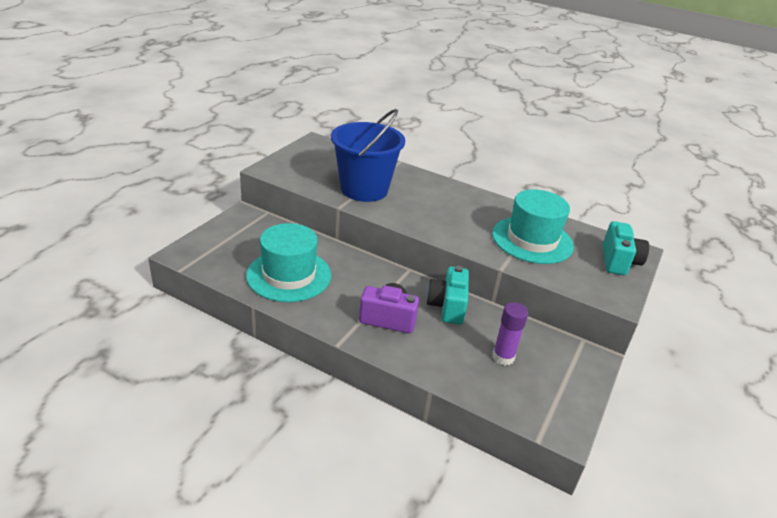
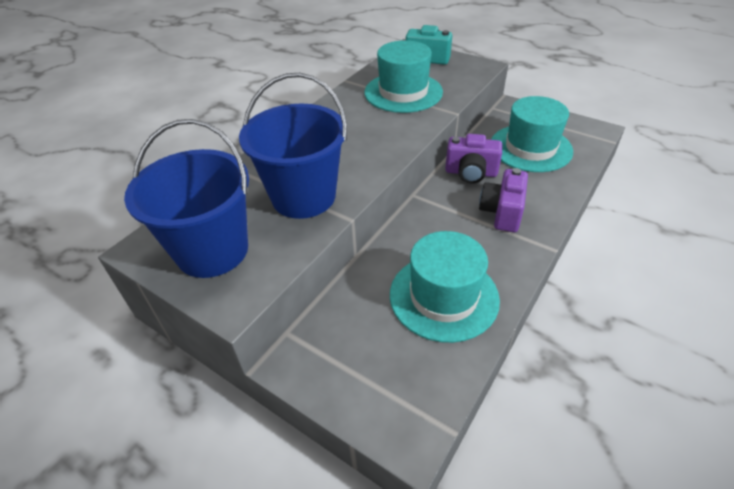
camera: 80 degrees left, 10 degrees up
(311, 161) = (212, 251): none -> blue bucket
(447, 306) = (471, 173): turquoise camera -> purple camera
(503, 357) = (530, 148): purple glue stick -> turquoise hat

